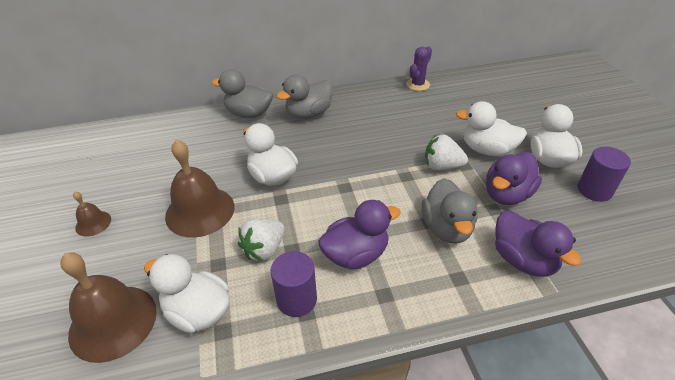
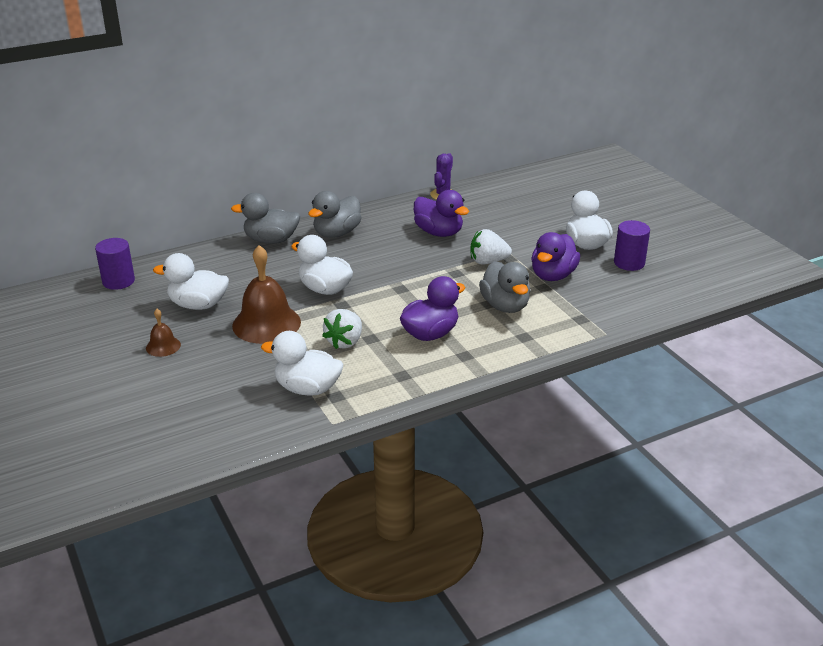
camera: 15 degrees left, 10 degrees down
(113, 322) = (234, 405): brown bell -> none
(296, 299) = (390, 369): purple cylinder -> purple cylinder (118, 281)
(487, 150) = (527, 244): white duck -> white duck (198, 305)
(523, 260) = (575, 318): purple duck -> purple duck (439, 232)

